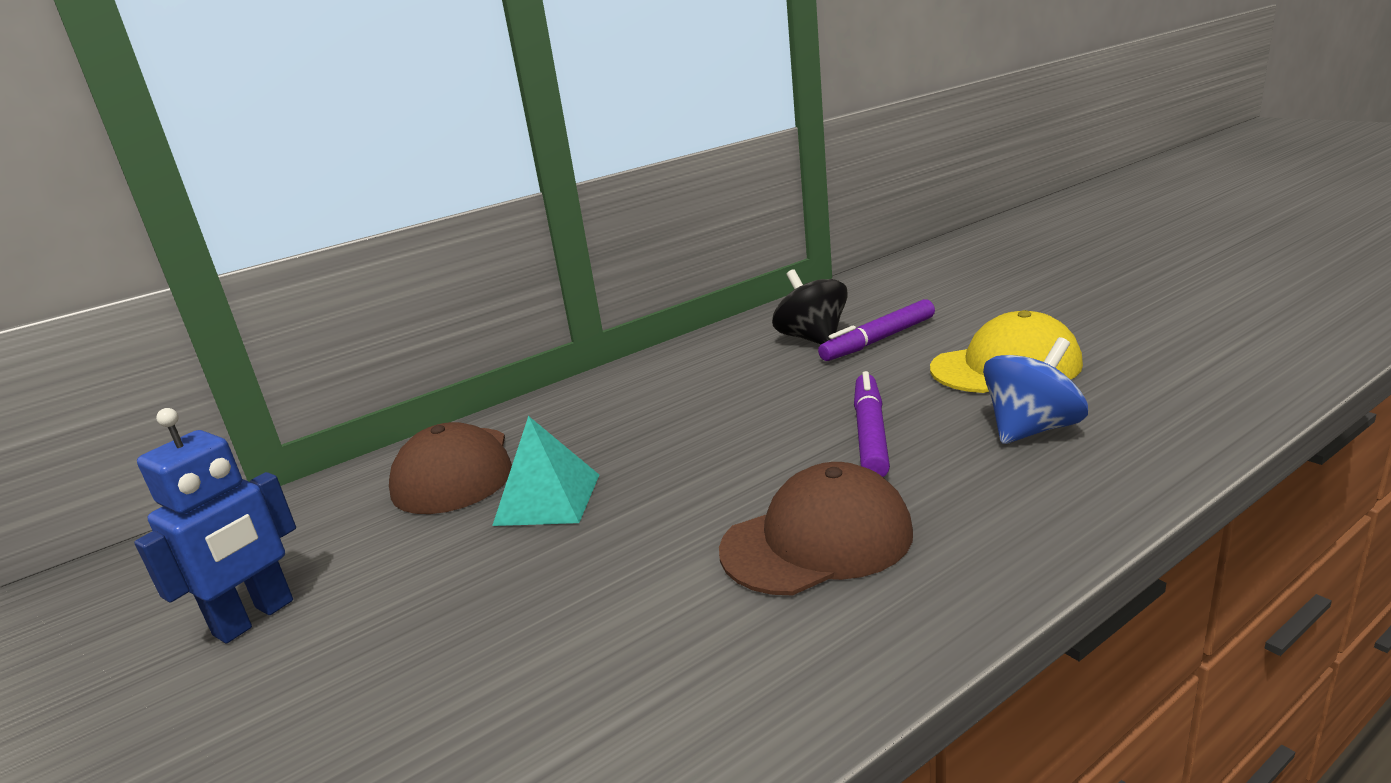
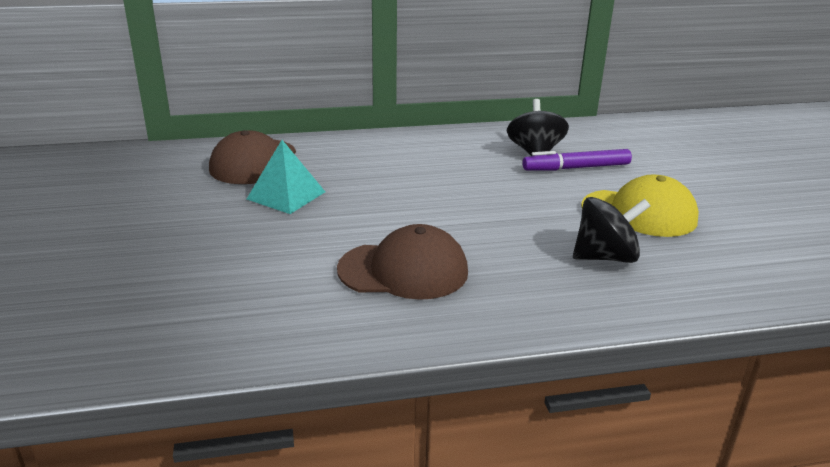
camera: 20 degrees right, 5 degrees up
(254, 618) = (102, 203): blue robot -> none
(870, 434) = (502, 224): purple marker -> none
(1031, 429) = (605, 257): blue spinning top -> black spinning top

